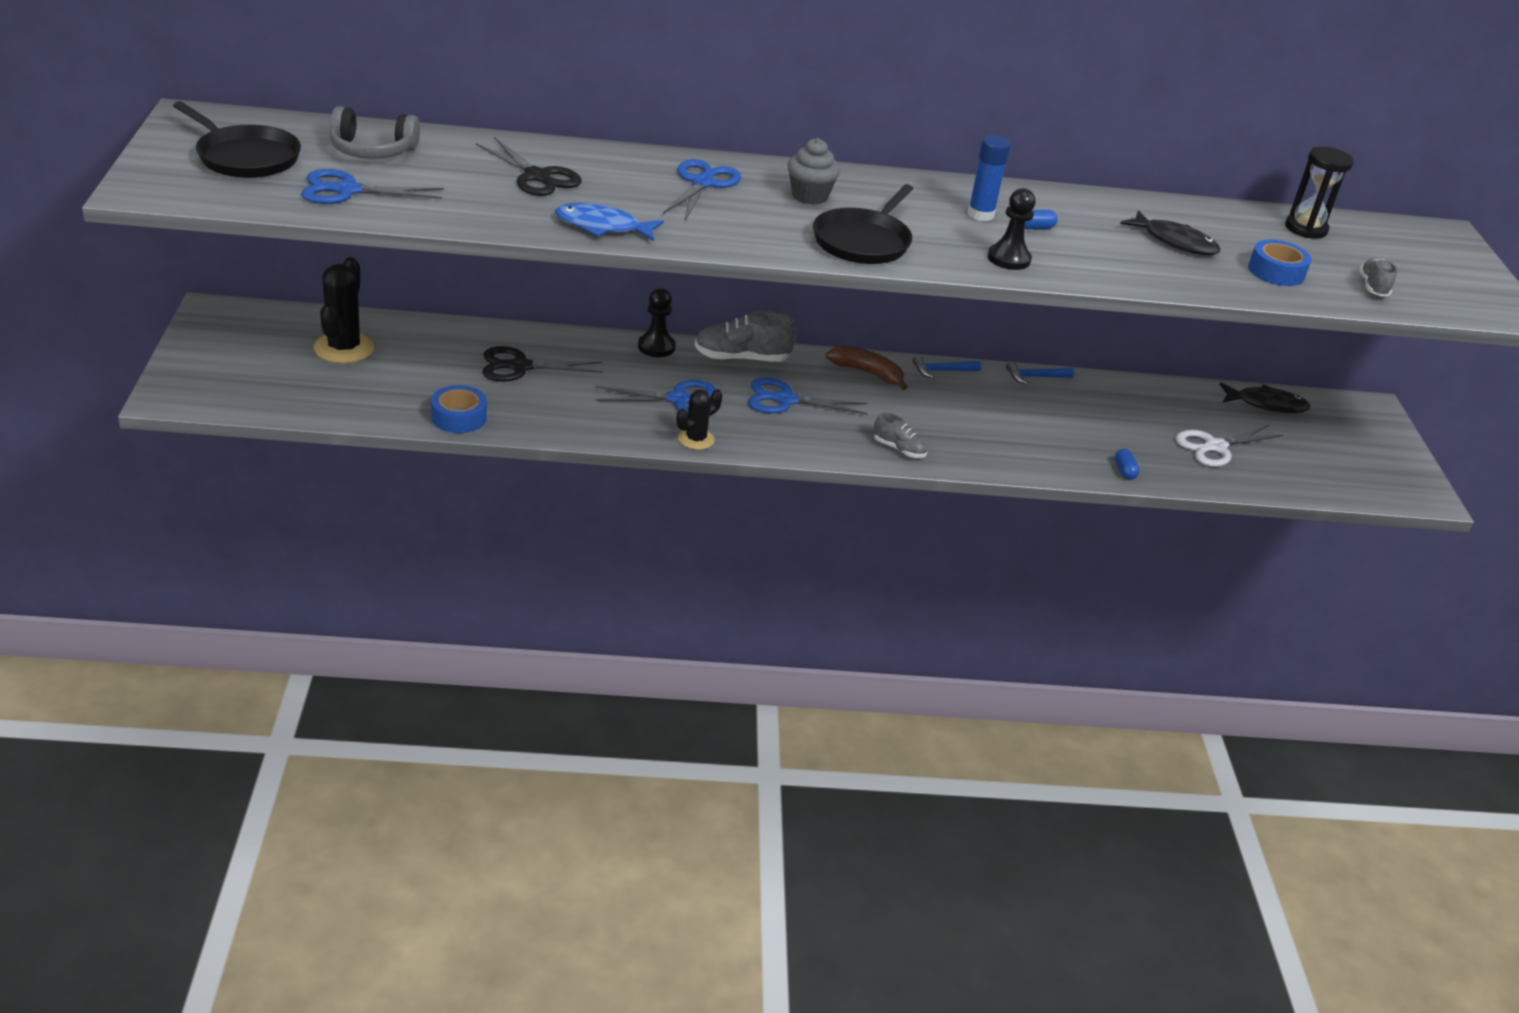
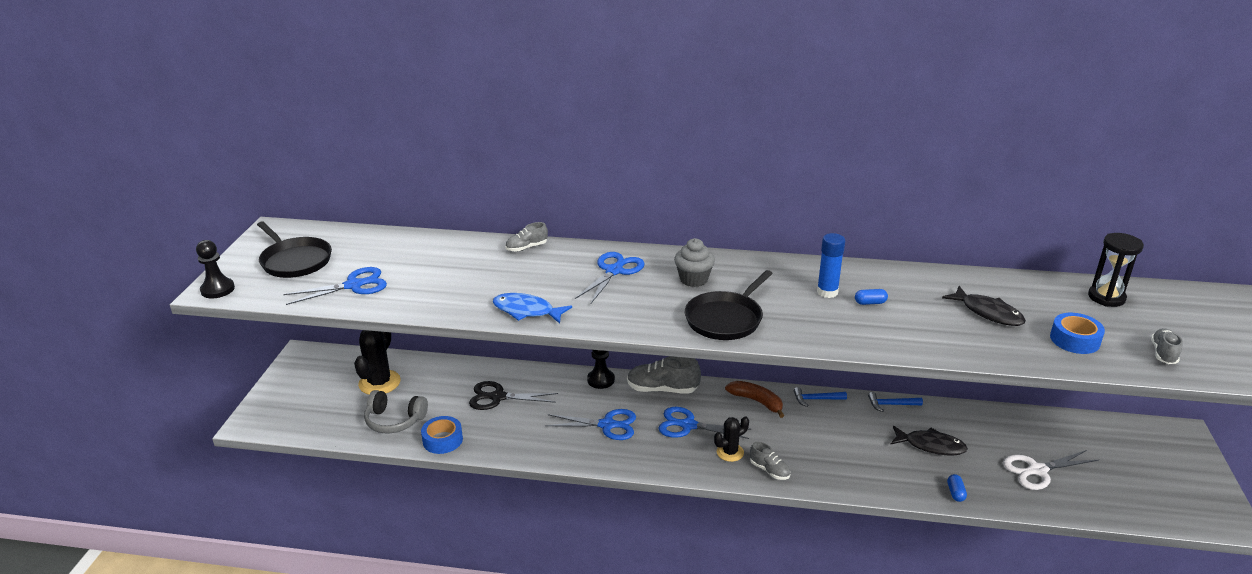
camera: 15 degrees right, 5 degrees down
(347, 190) = (354, 285): blue scissors -> blue scissors turned 150 degrees clockwise
(372, 150) = (384, 252): grey headphones -> grey headphones (394, 420)
(537, 177) = (493, 269): black scissors -> none
(573, 151) = (526, 248): none -> grey shoe
(696, 439) = (612, 460): black cactus -> black cactus (730, 452)
(1009, 259) = (842, 332): black pawn -> black pawn (217, 289)
(1266, 404) = (1086, 430): black fish -> black fish (931, 445)

